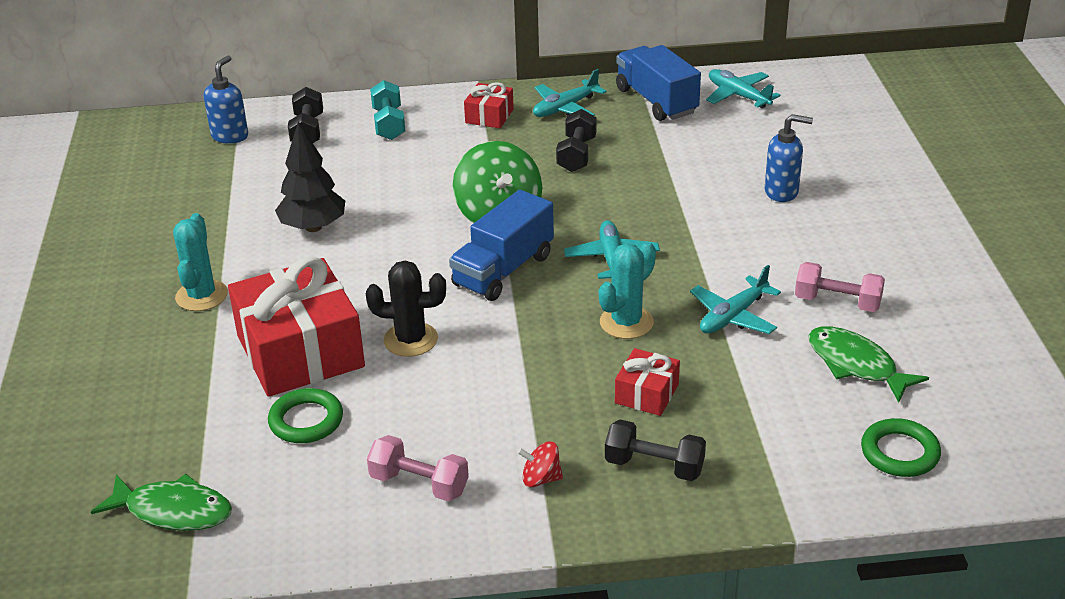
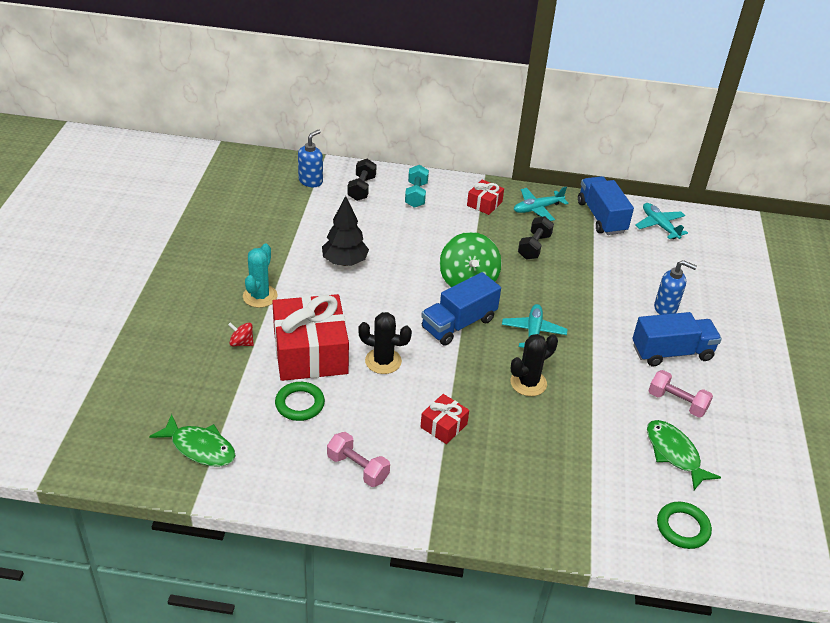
camera: 10 degrees right, 5 degrees up
(541, 479) = (437, 485): red spinning top -> red spinning top (241, 343)
(626, 322) = (528, 383): turquoise cactus -> black cactus
(646, 394) = (525, 440): red gift -> red gift (443, 426)
(654, 466) = (513, 495): black dumbbell -> none
(733, 316) = (602, 396): turquoise plane -> none
(808, 243) = (671, 352): none -> blue truck

